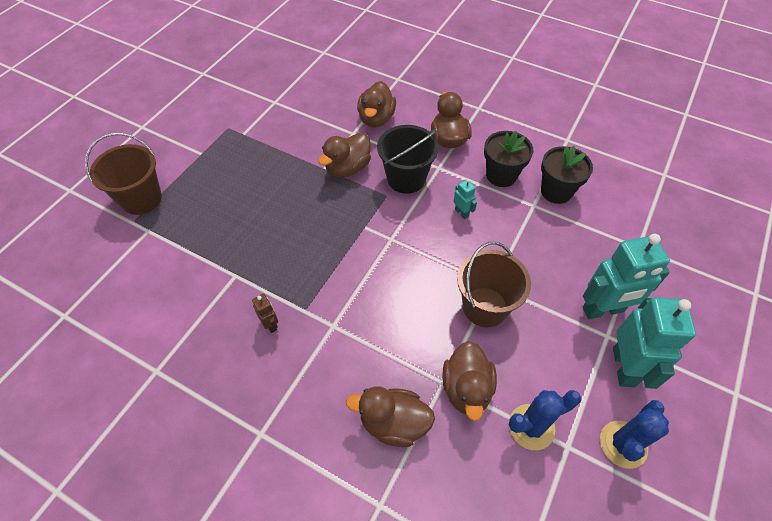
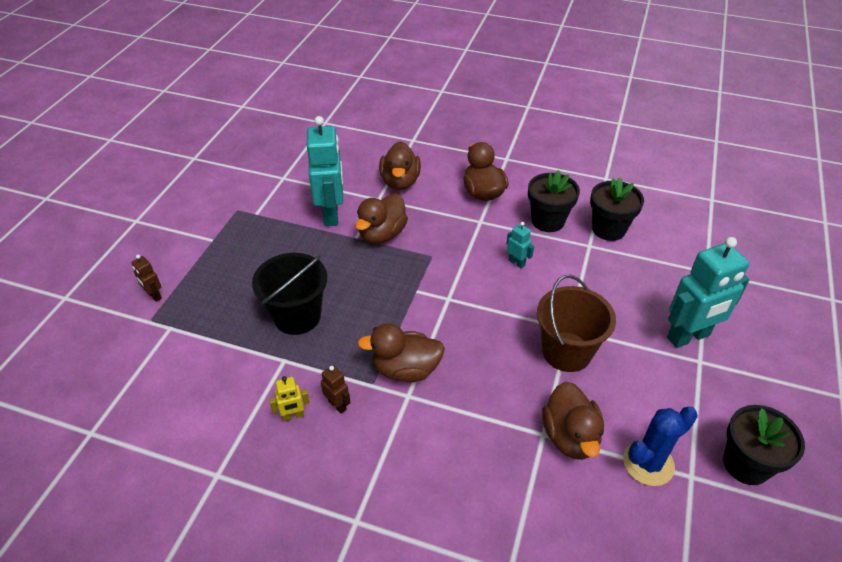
camera: 10 degrees left, 10 degrees down
(141, 199) = (154, 295): brown bucket -> brown robot
(231, 328) = (293, 416): none -> yellow robot
(393, 423) = (501, 484): brown duck -> brown duck (405, 369)
(406, 178) = (448, 237): black bucket -> black bucket (297, 316)
(623, 444) = (746, 464): blue cactus -> black flower pot
(624, 367) = (725, 388): turquoise robot -> turquoise robot (331, 214)

